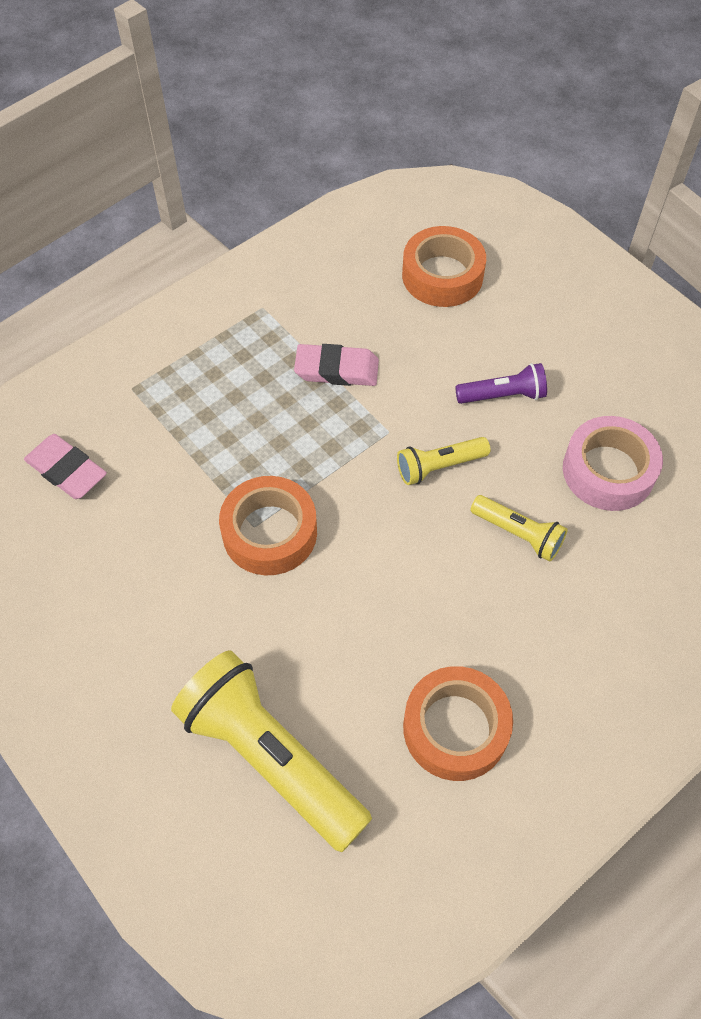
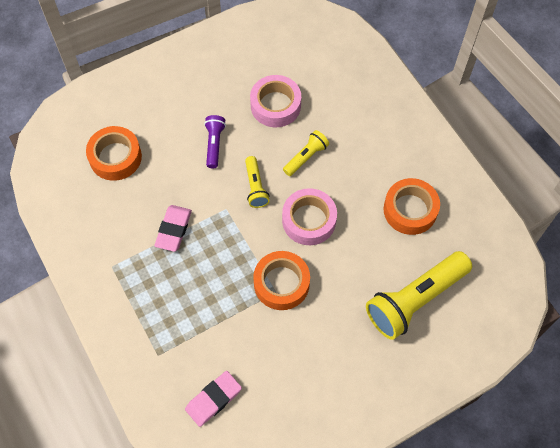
camera: 80 degrees left, 5 degrees up
(395, 556) = (309, 220): none -> pink tape

